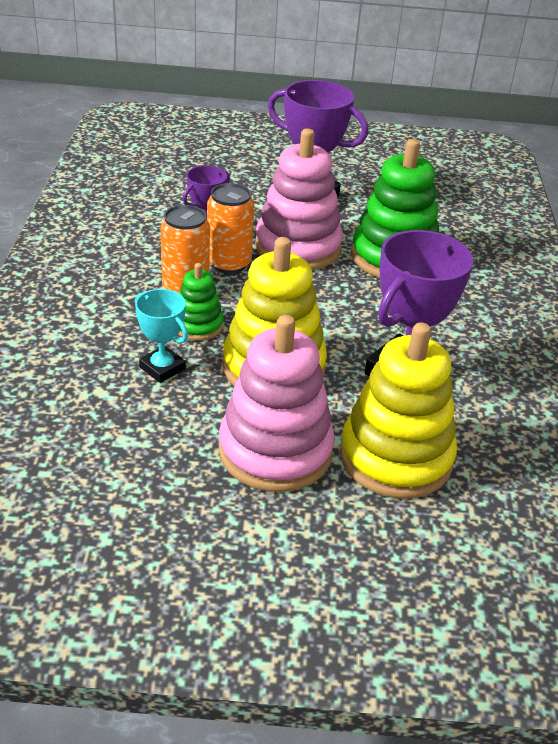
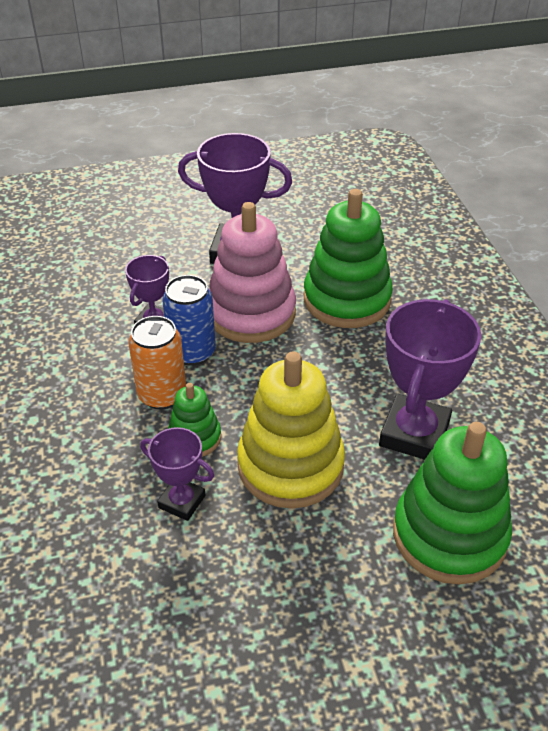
camera: 15 degrees left, 5 degrees up
(162, 368) = (182, 501): turquoise trophy -> purple trophy
(229, 263) = (192, 352): orange can -> blue can
(275, 451) = (335, 566): pink stacking toy -> none
(395, 457) = (449, 535): yellow stacking toy -> green stacking toy

